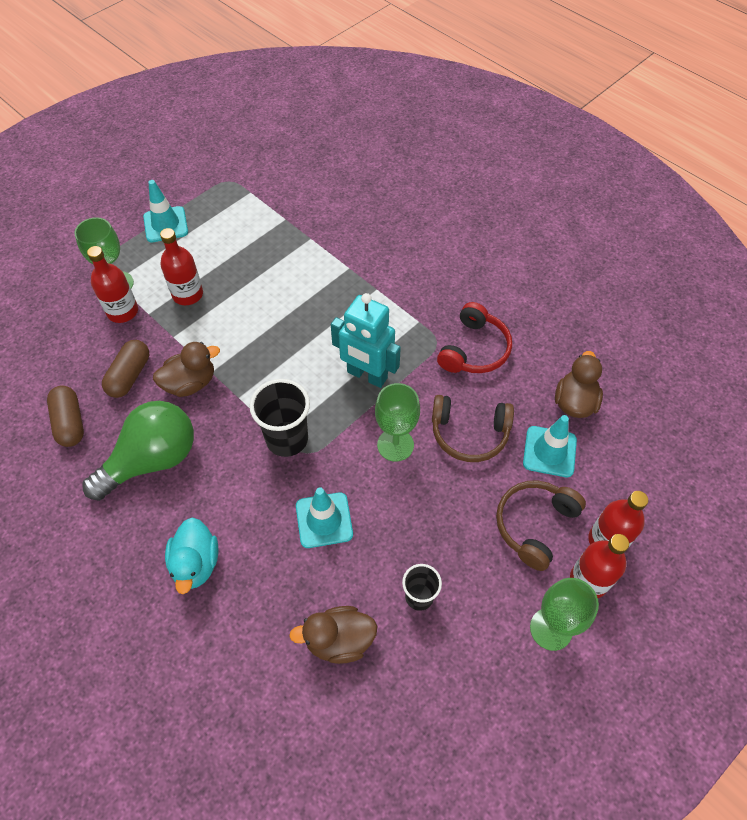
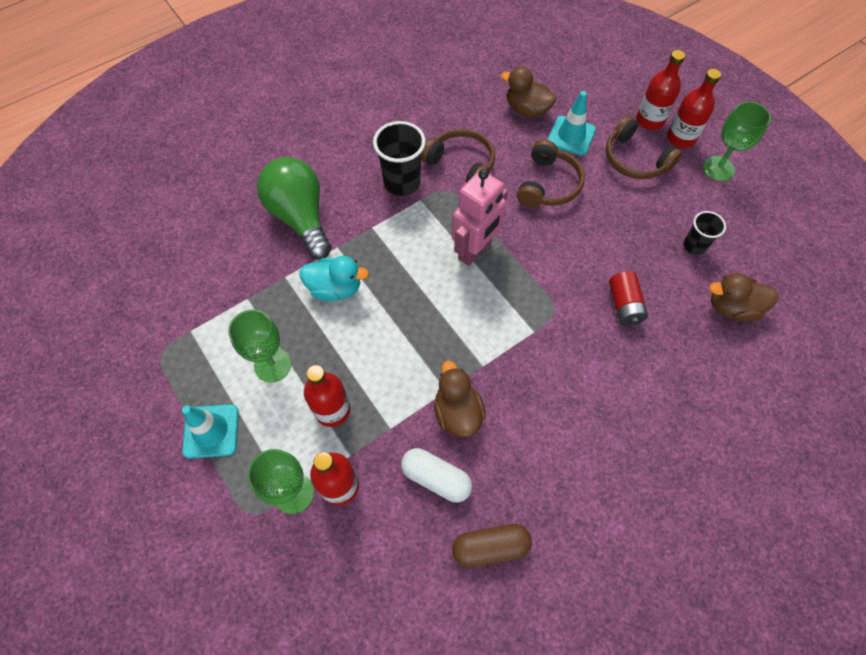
camera: 80 degrees left, 5 degrees up
(129, 375) = (436, 478): brown capsule -> white capsule
(152, 460) = (548, 455): green light bulb -> green light bulb (300, 217)
(196, 563) = (663, 417): turquoise duck -> turquoise duck (335, 288)
(287, 439) = (537, 326): black cup -> black cup (402, 182)
(324, 520) = (624, 305): turquoise traffic cone -> red battery
(339, 640) = (732, 307): brown duck -> brown duck turned 90 degrees clockwise
(367, 375) = (475, 250): turquoise robot -> pink robot
(395, 445) = (553, 240): green goblet -> green goblet (272, 365)
(474, 350) = (461, 164): red headphones -> brown headphones

